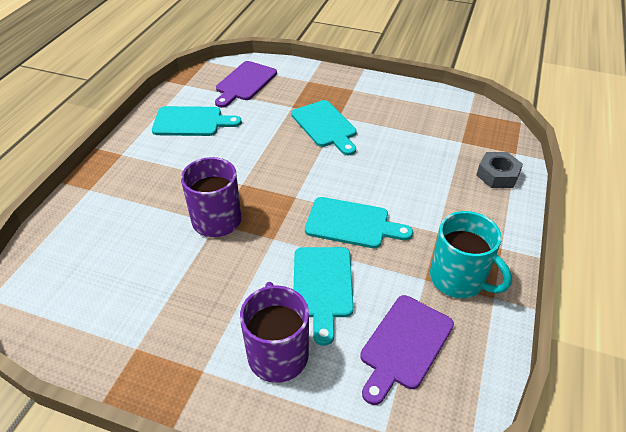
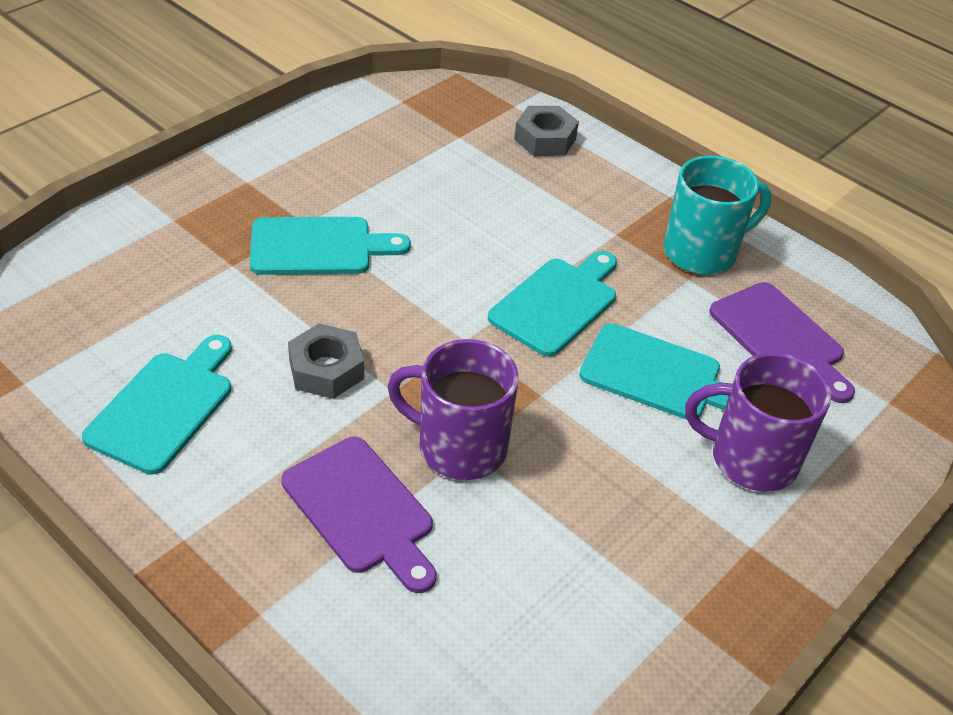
camera: 70 degrees left, 0 degrees up
(242, 158) = (326, 369): none -> grey nut
(244, 83) = (103, 298): purple cutting board -> purple cutting board (362, 510)

